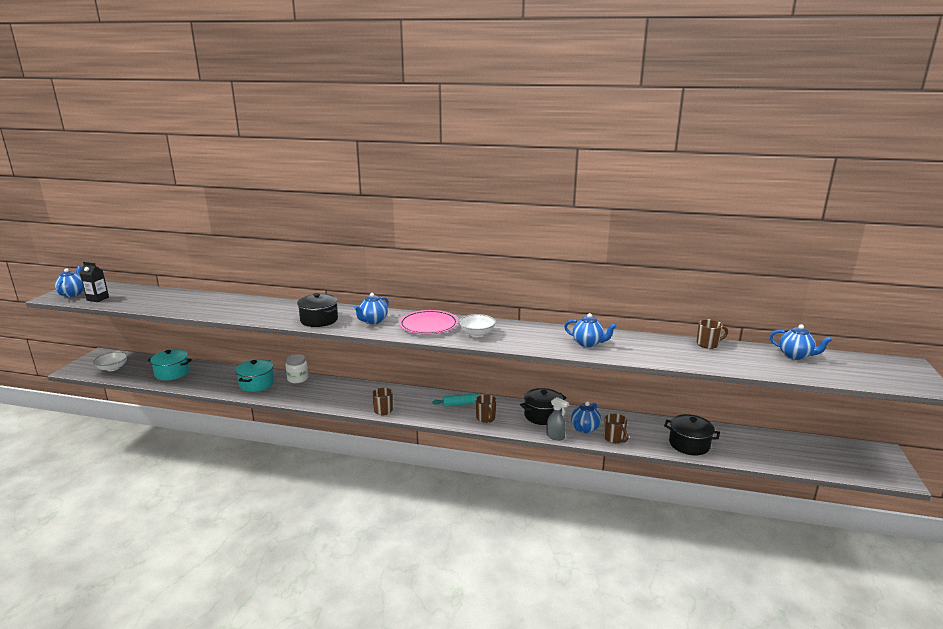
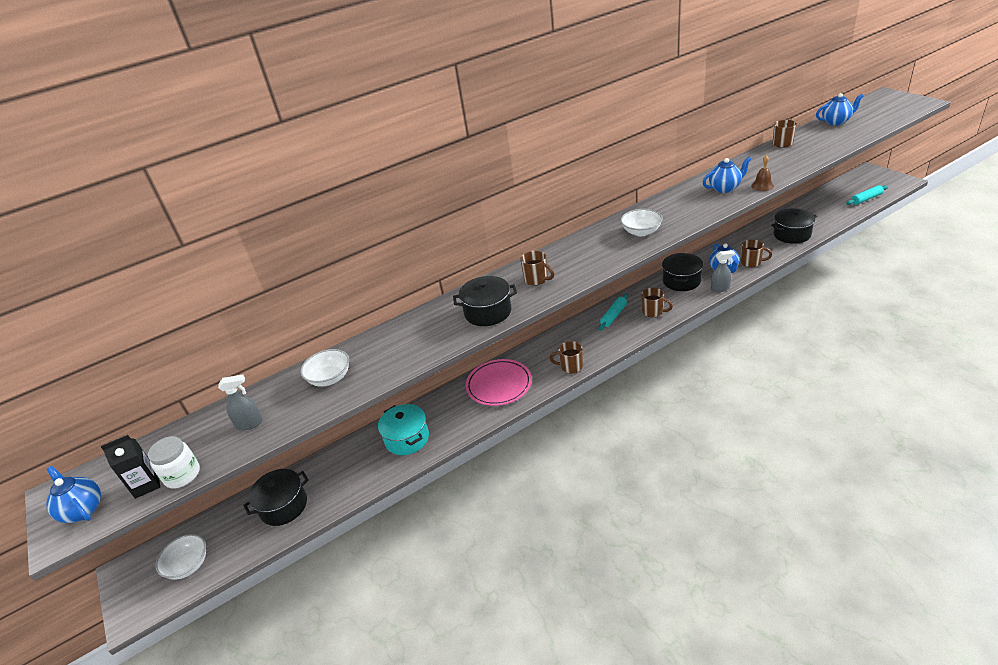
camera: 40 degrees left, 15 degrees up
(160, 301) = (250, 424): none -> grey spray bottle
(172, 373) = (283, 506): turquoise pot -> black pot
(214, 304) = (330, 378): none -> white bowl
(298, 379) = (436, 403): white jar -> white jar (182, 475)
(373, 321) = (537, 279): blue teapot -> brown mug
(428, 325) = (589, 251): pink plate -> pink plate (499, 385)
(615, 356) = (762, 186): none -> brown bell
(822, 466) = (866, 199): none -> turquoise rolling pin

